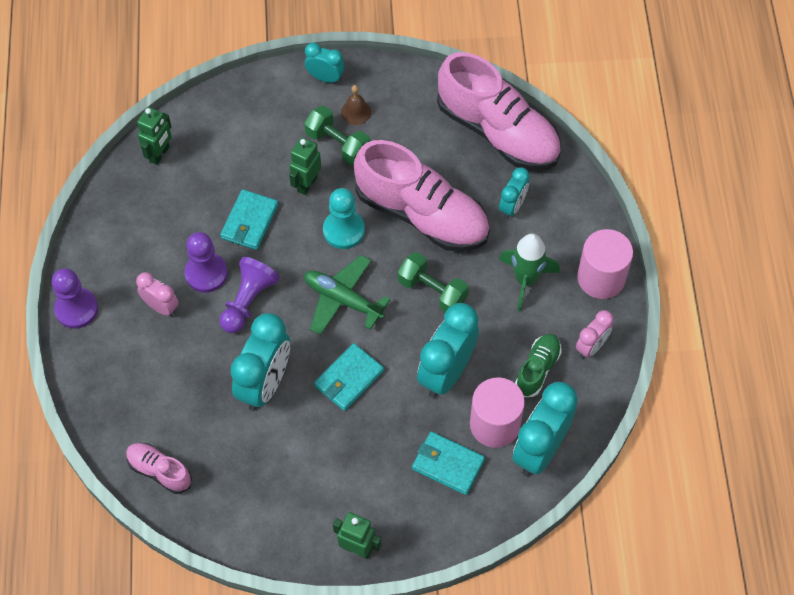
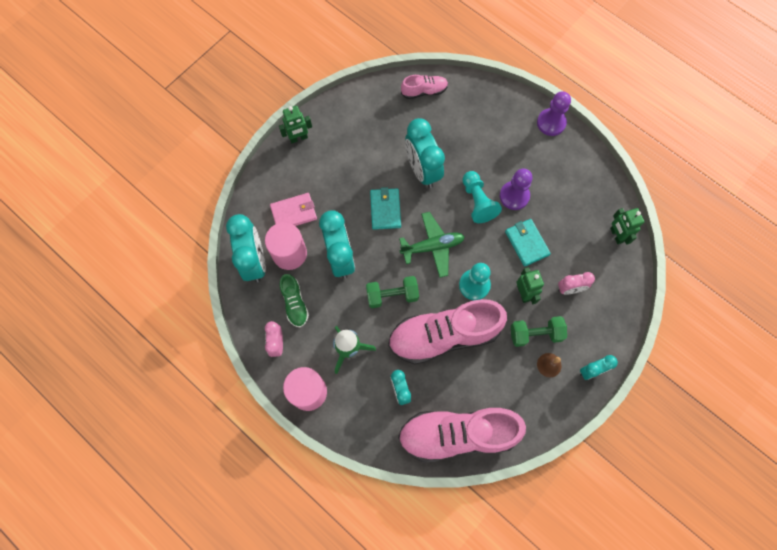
camera: 135 degrees right, 10 degrees up
(161, 307) = (514, 160): pink clock -> pink clock (569, 289)
(248, 301) = (477, 202): purple pawn -> turquoise pawn
(448, 464) = (294, 213): turquoise wallet -> pink wallet

